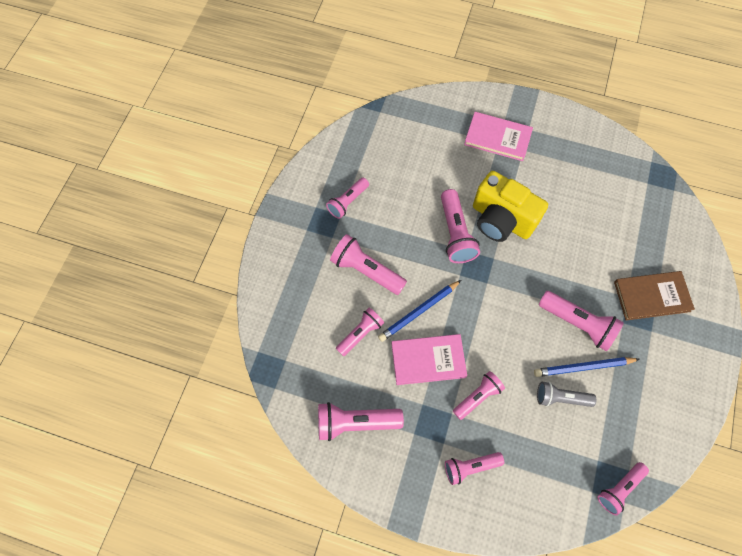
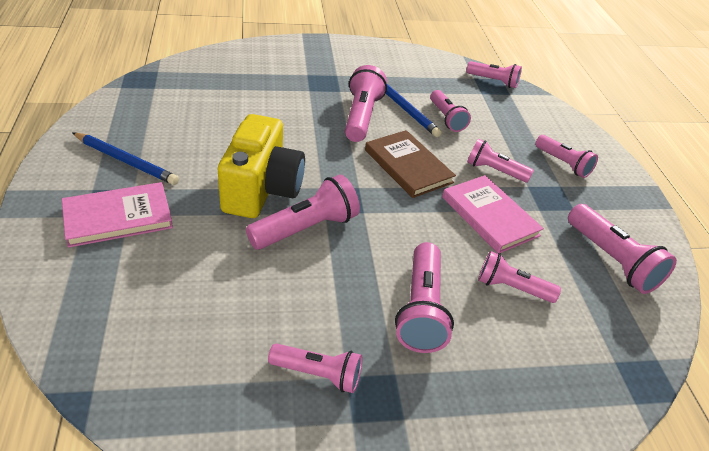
camera: 120 degrees left, 25 degrees down
(419, 312) = (439, 238): blue pencil -> blue pencil (126, 161)
(497, 138) = (118, 217): pink book -> pink book turned 75 degrees clockwise
(561, 398) = (446, 118): grey flashlight -> pink flashlight
(651, 296) = (299, 77): brown book -> brown book (408, 166)

